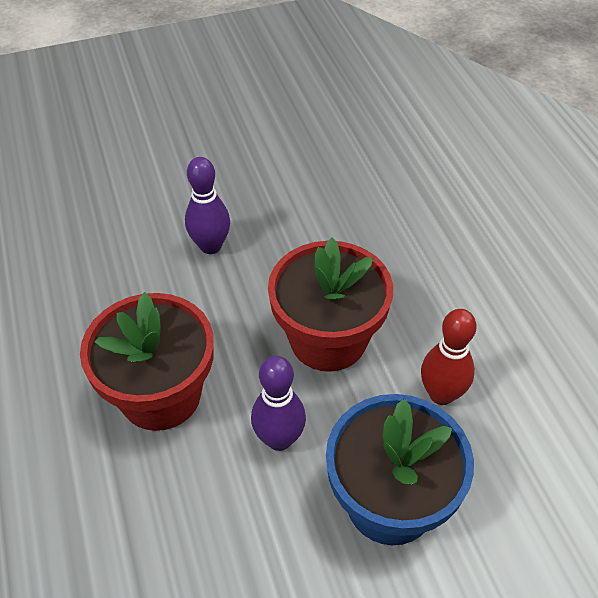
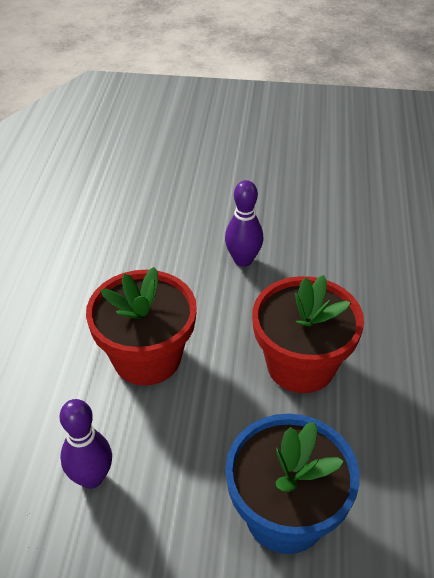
camera: 25 degrees right, 5 degrees down
(279, 439) = (220, 427): purple bowling pin -> purple bowling pin (91, 477)
(441, 394) = (376, 446): red bowling pin -> none

